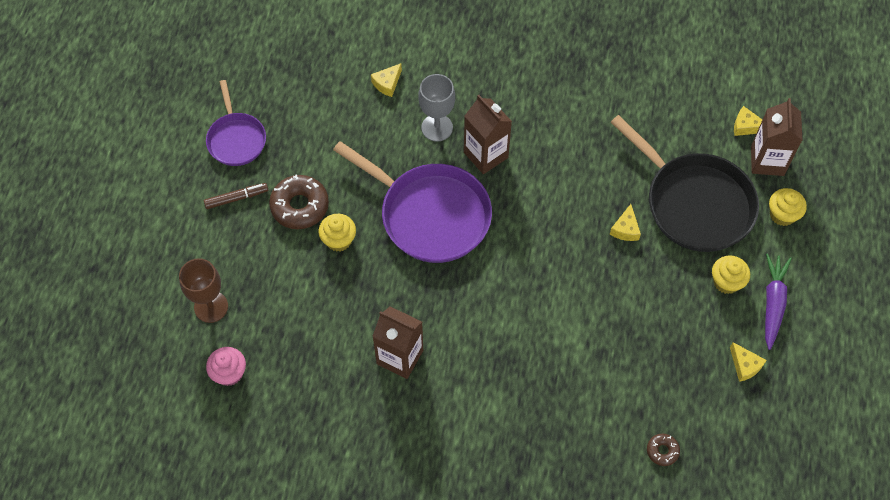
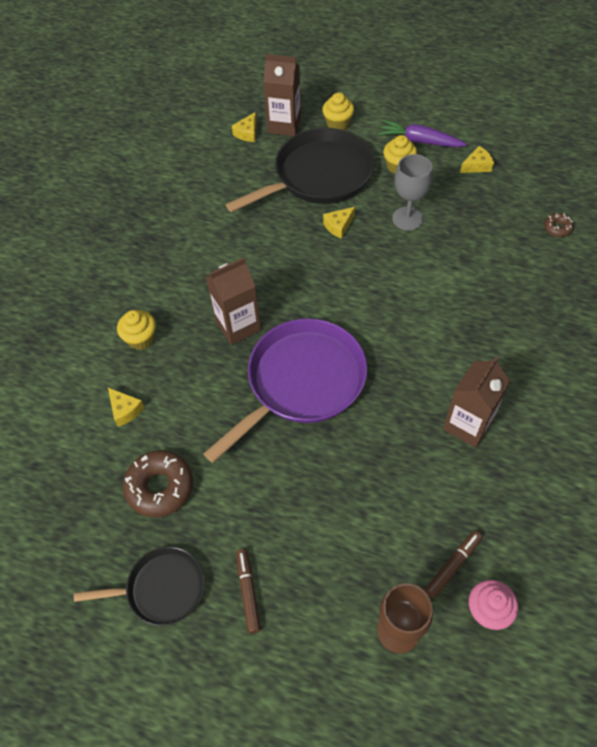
camera: 80 degrees left, 5 degrees down
(236, 139) = (162, 588): purple pan -> black pan
(265, 346) = (452, 565): none -> brown marker
(300, 206) = (271, 516): brown donut -> brown donut (160, 487)
(339, 240) = (321, 476): yellow cupcake -> yellow cupcake (141, 339)
(437, 127) = (195, 366): grey goblet -> grey goblet (407, 219)
(625, 229) = (338, 226): yellow cheese -> yellow cheese turned 120 degrees clockwise

